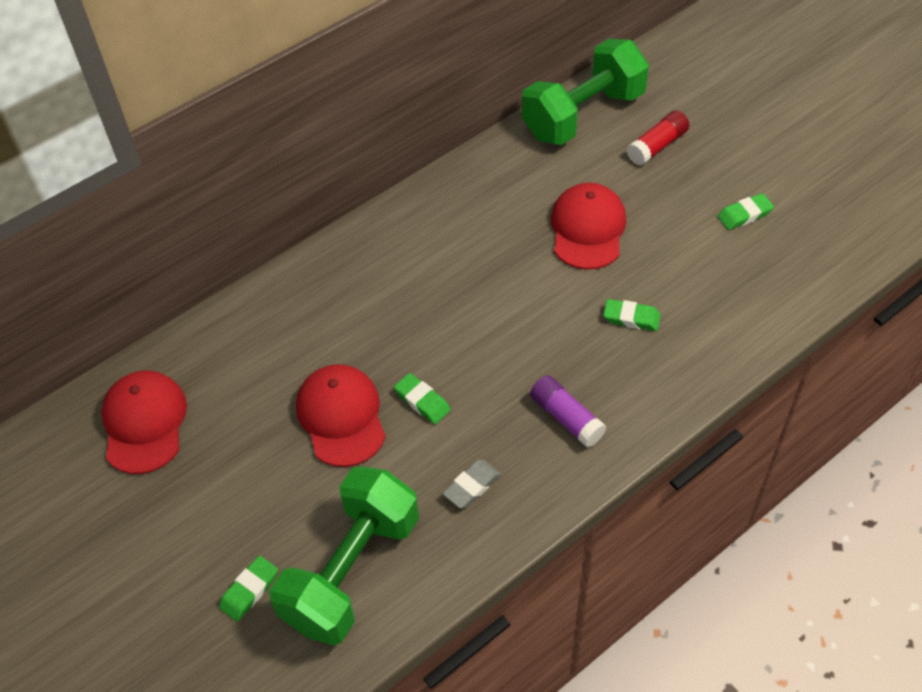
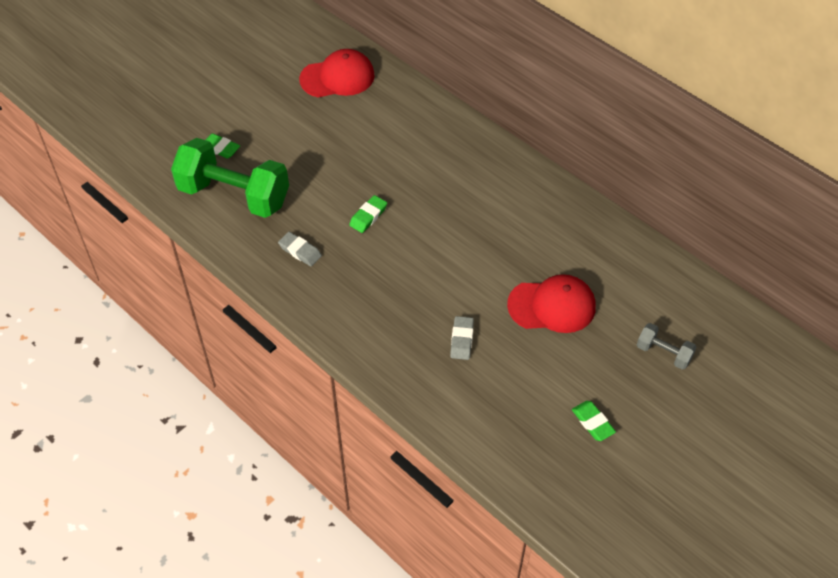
camera: 80 degrees right, 0 degrees up
(341, 417) = (351, 174): red cap -> none
(566, 418) = (361, 302): purple glue stick -> none
(583, 115) = (688, 296): green dumbbell -> none
(631, 318) = (462, 340): green eraser -> grey eraser
(657, 146) = (663, 353): red glue stick -> grey dumbbell

